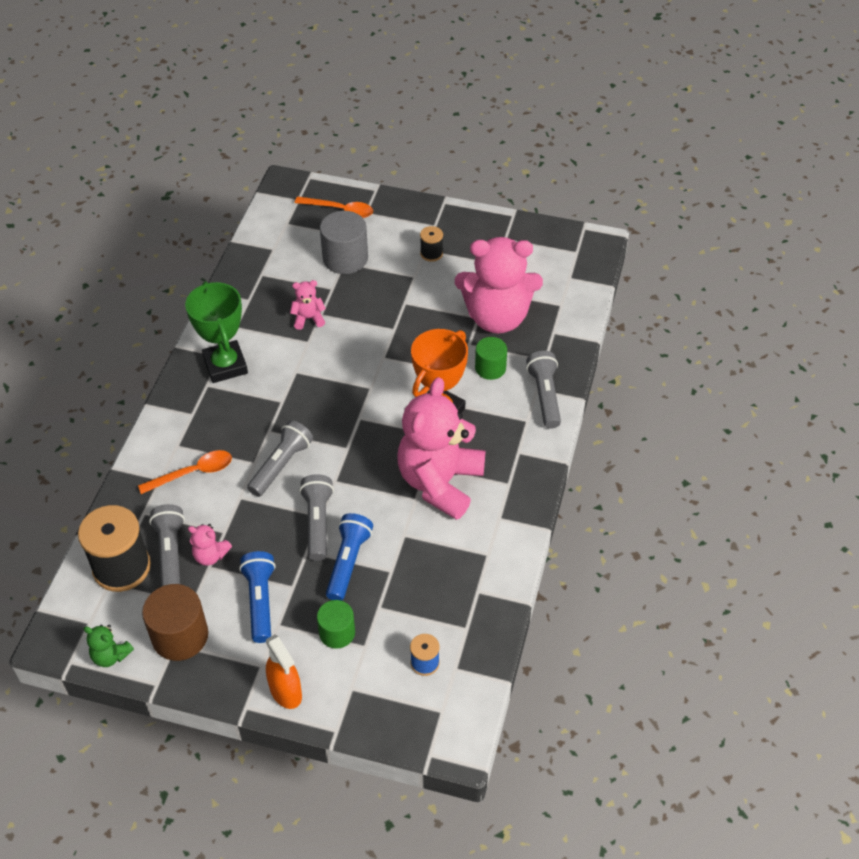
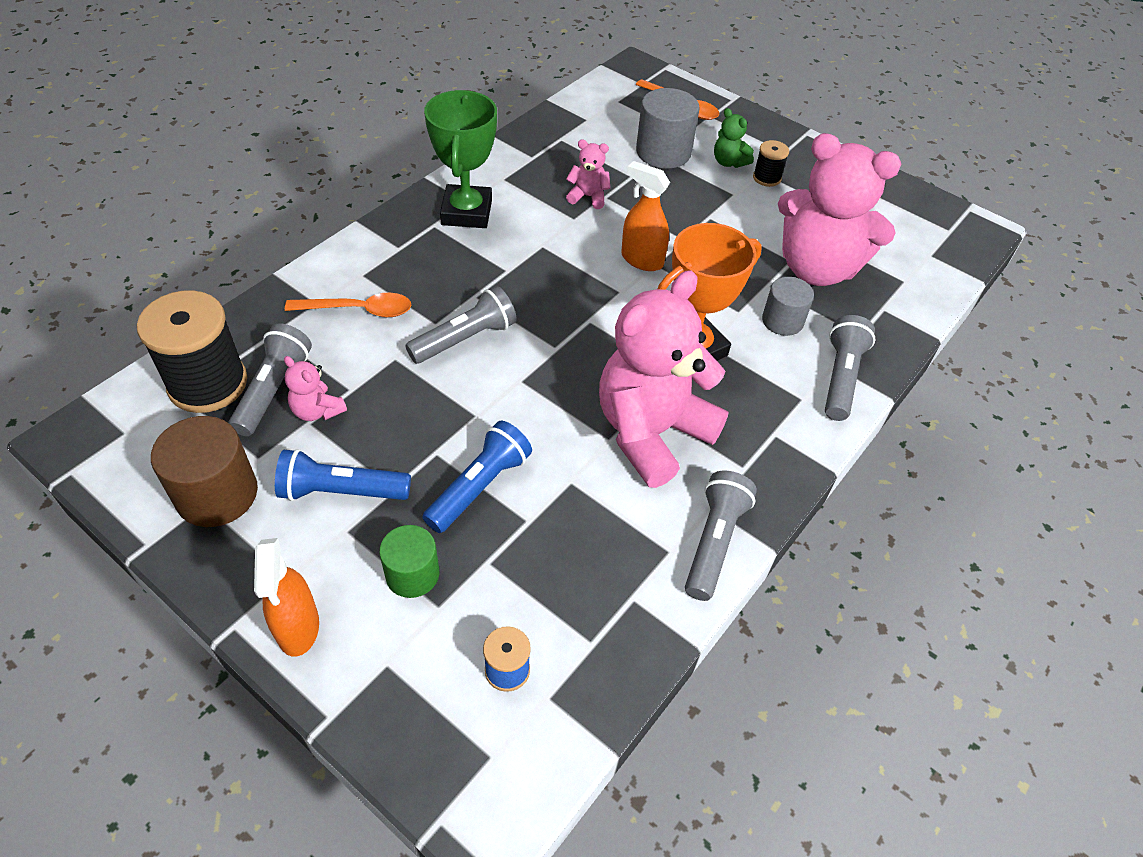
camera: 20 degrees right, 0 degrees up
(111, 656) = (121, 484): green teddy bear -> green teddy bear (729, 162)
(260, 601) = (341, 491): blue flashlight -> blue flashlight turned 105 degrees counterclockwise
(318, 522) = (470, 422): grey flashlight -> grey flashlight (714, 542)
(372, 357) = (641, 260): none -> orange spray bottle
(490, 368) = (782, 321): green cylinder -> grey cylinder

